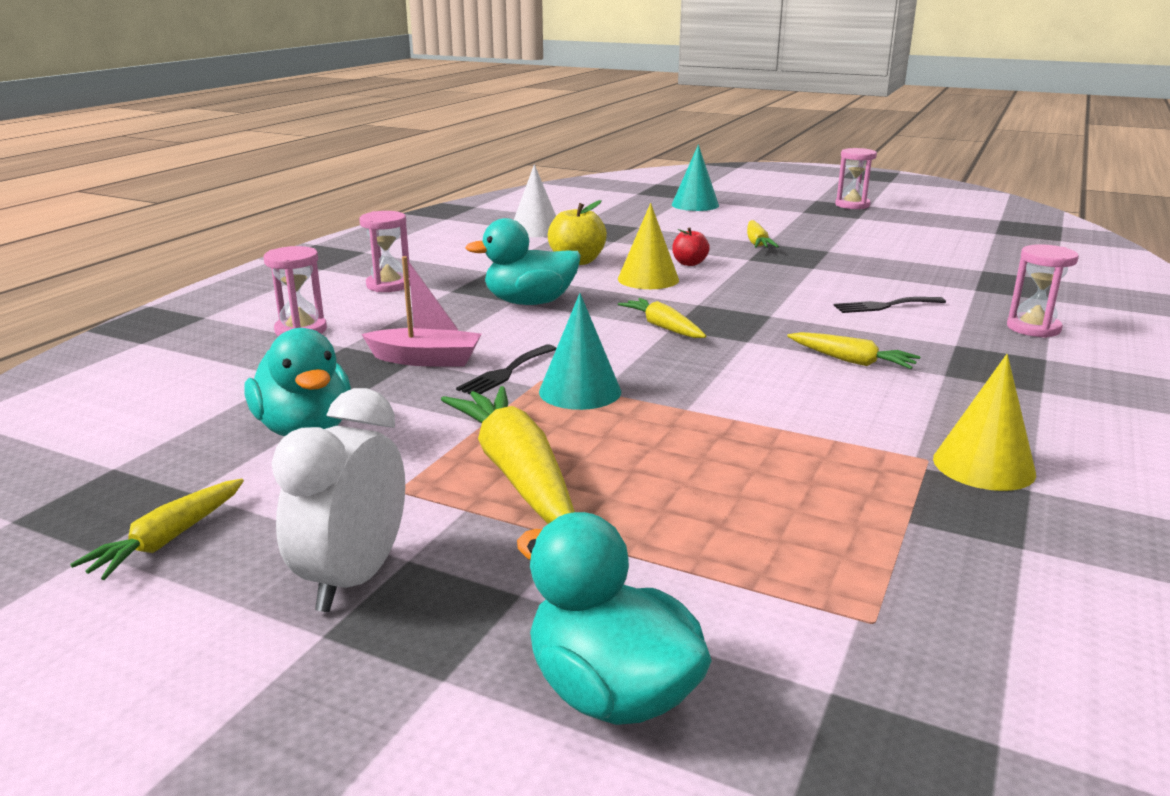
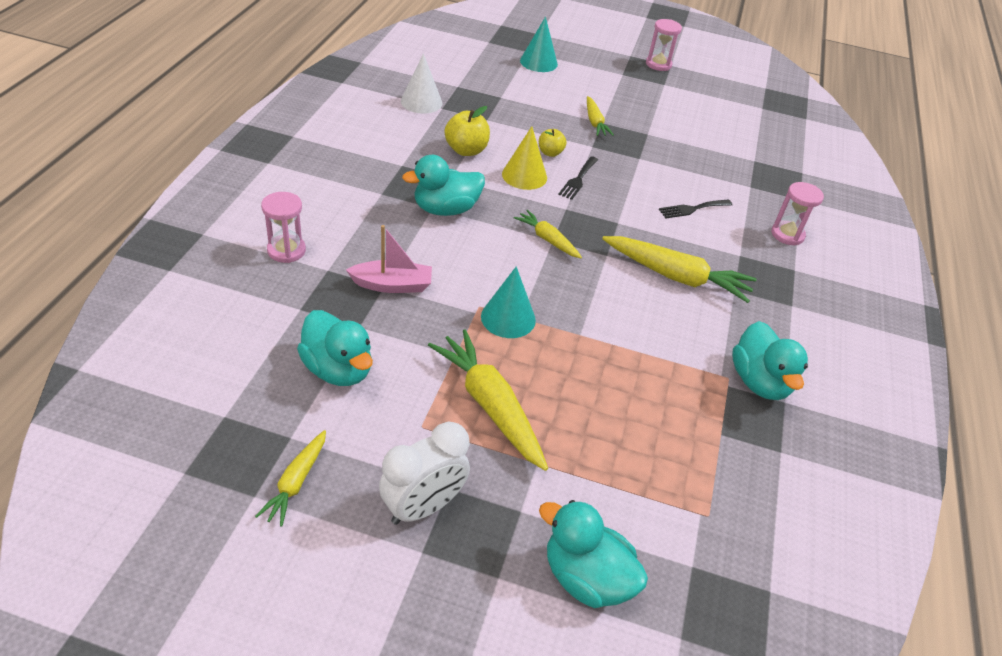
camera: 15 degrees left, 20 degrees up
(354, 579) = (423, 507): white clock -> white clock turned 135 degrees counterclockwise
(389, 285) = (331, 187): pink hourglass -> none
(506, 372) = (453, 298): black fork -> black fork (578, 180)
(689, 263) = (550, 153): red apple -> yellow apple
(851, 361) = (676, 276): yellow carrot -> yellow carrot, size x1.79
(983, 465) = (759, 382): yellow cone -> turquoise duck

